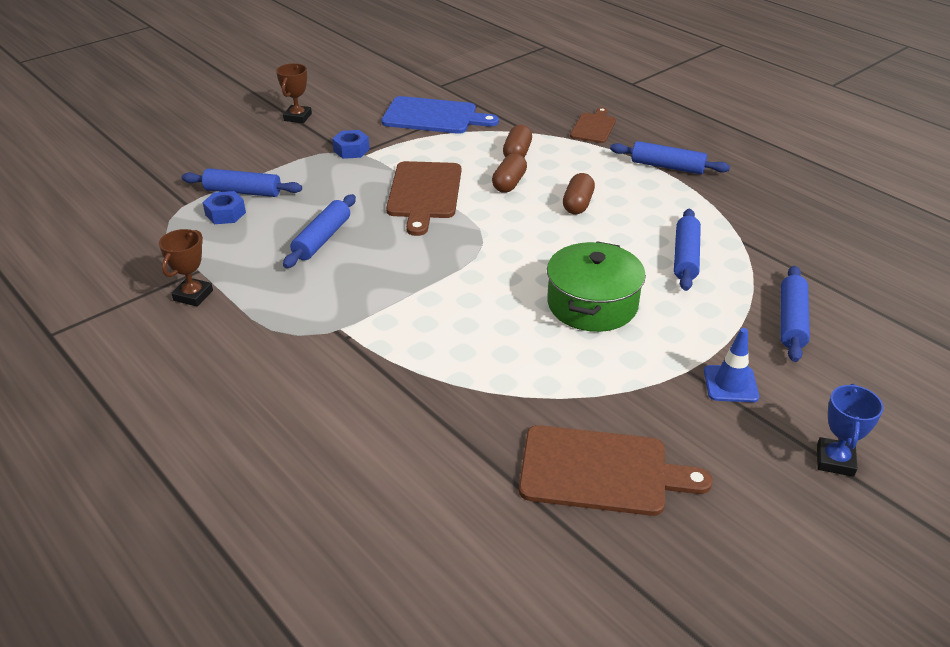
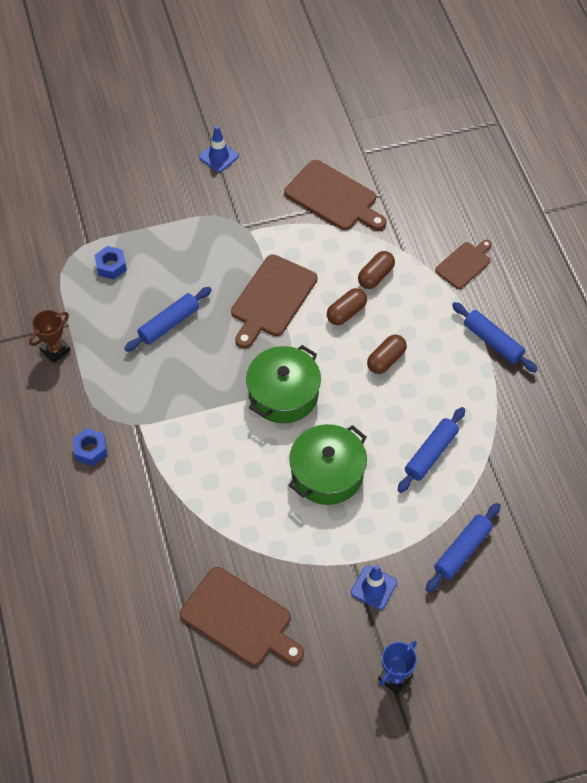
camera: 25 degrees right, 20 degrees up
(243, 192) = (134, 243): blue rolling pin -> none
(297, 117) = (219, 157): brown trophy -> blue traffic cone
(351, 150) = (242, 220): blue nut -> blue nut (90, 450)
(434, 116) = (333, 197): blue cutting board -> brown cutting board
(492, 257) = (283, 394): none -> green pot

